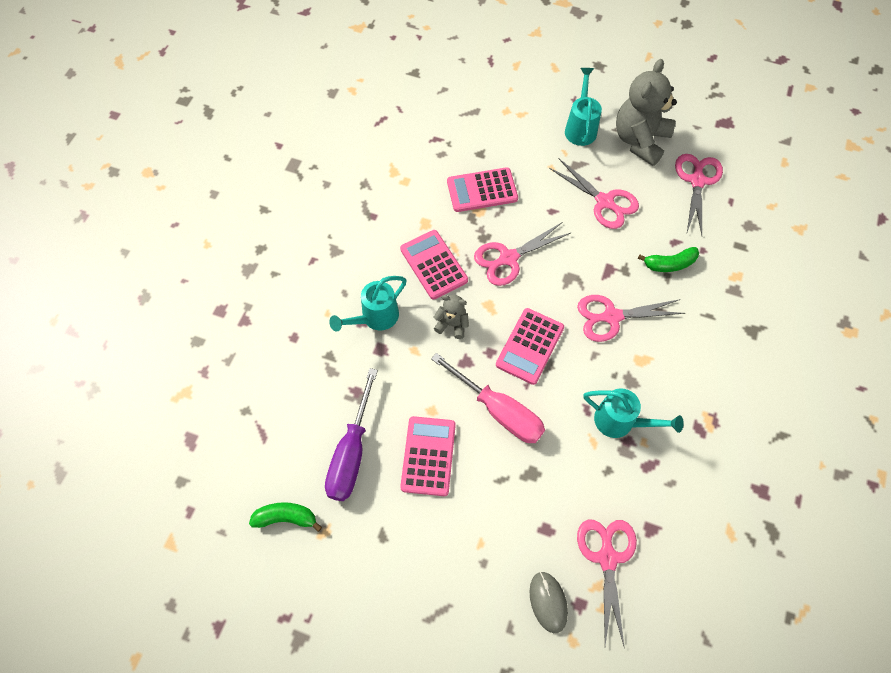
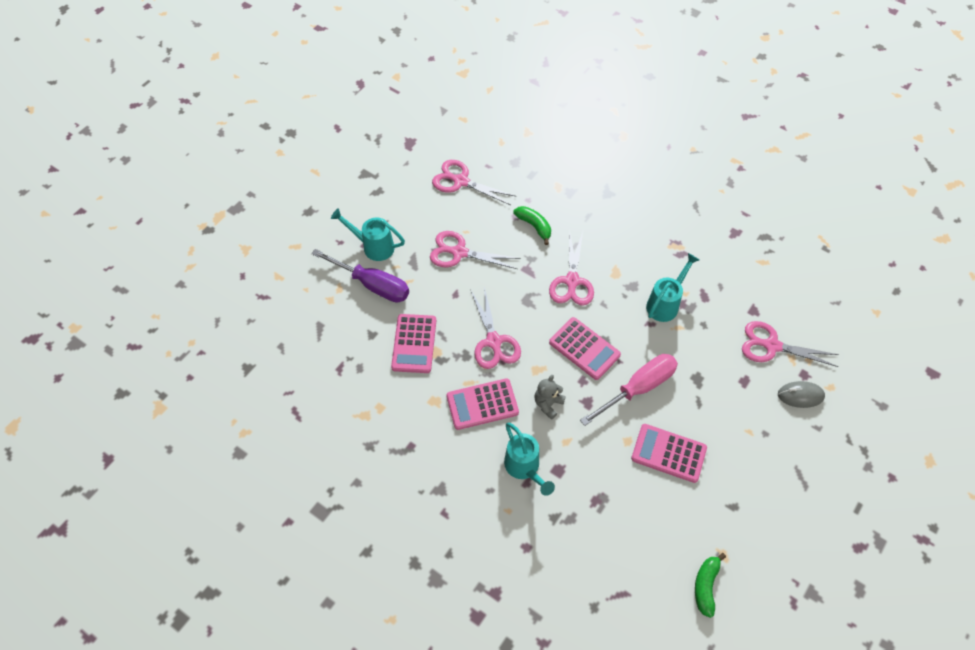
camera: 75 degrees left, 5 degrees down
(351, 452) = (654, 516): purple screwdriver -> purple screwdriver (372, 284)
(604, 202) = (459, 252): pink scissors -> pink scissors turned 135 degrees counterclockwise
(640, 140) = (405, 207): grey teddy bear -> none
(669, 264) = (534, 226): green banana -> green banana turned 45 degrees counterclockwise

